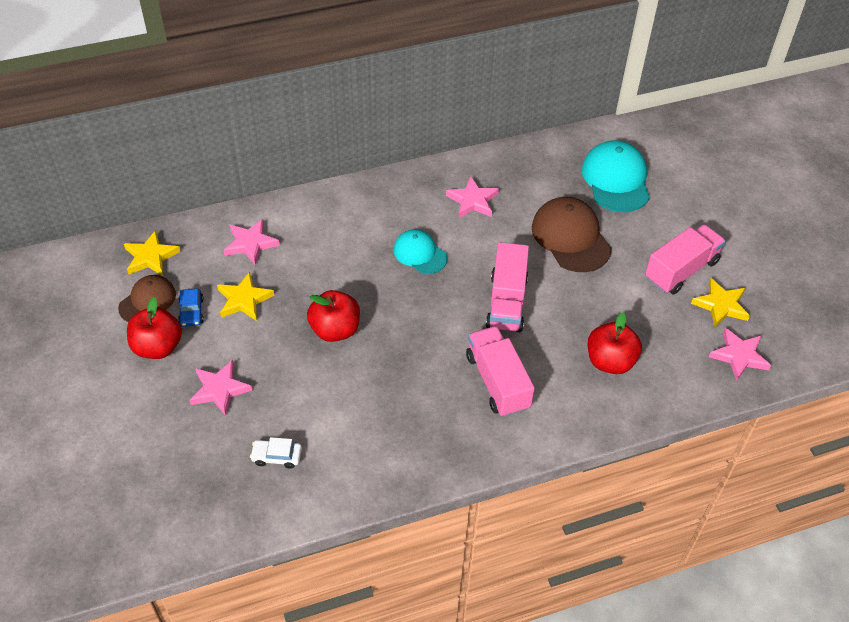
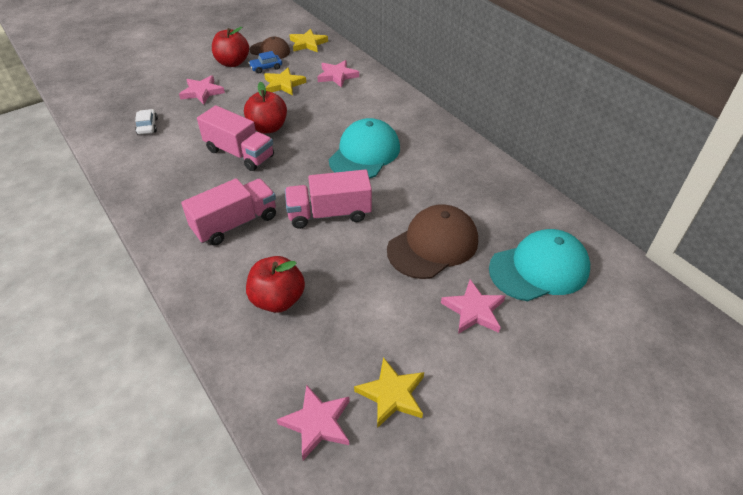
camera: 75 degrees right, 5 degrees down
(420, 254) = (364, 154): turquoise cap -> turquoise cap, size x1.62
(472, 201) = (444, 172): pink star -> pink star (474, 310)
(681, 270) = (430, 346): pink truck -> pink truck (239, 153)

